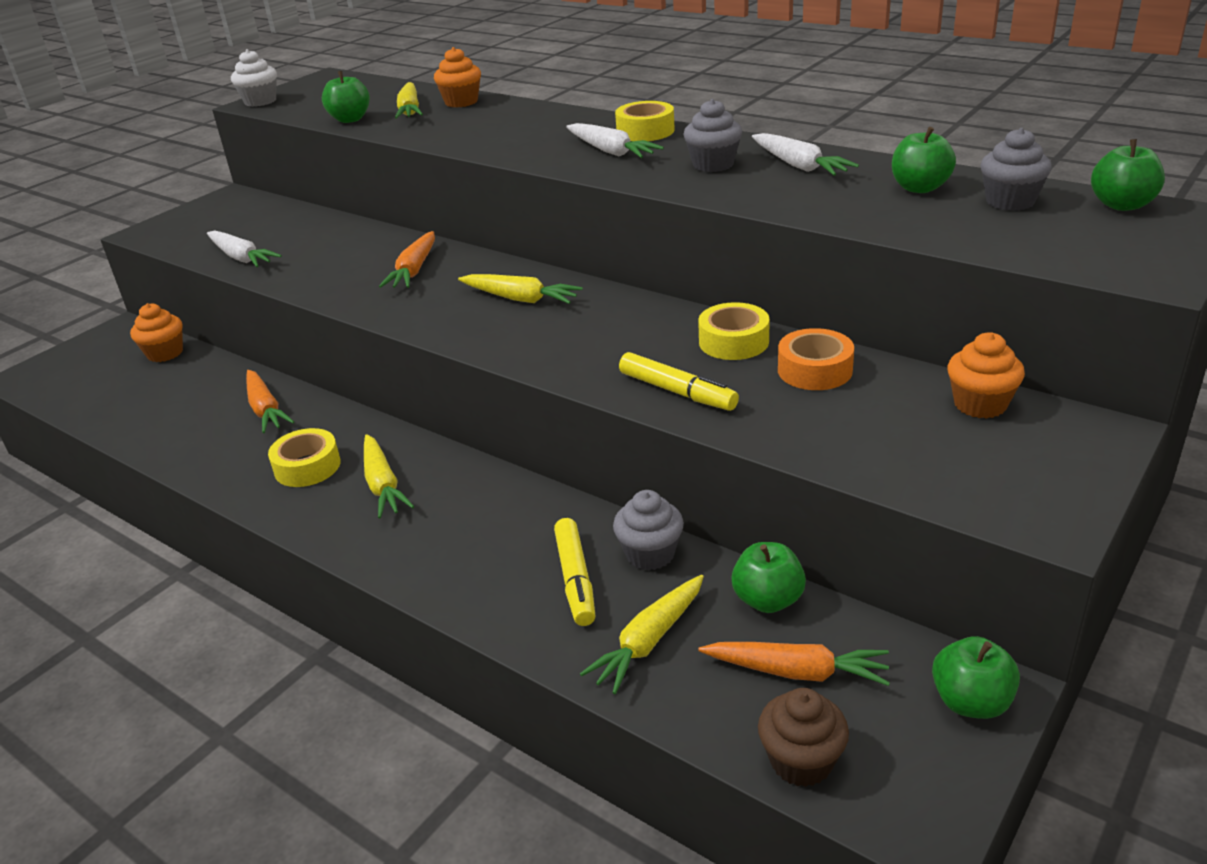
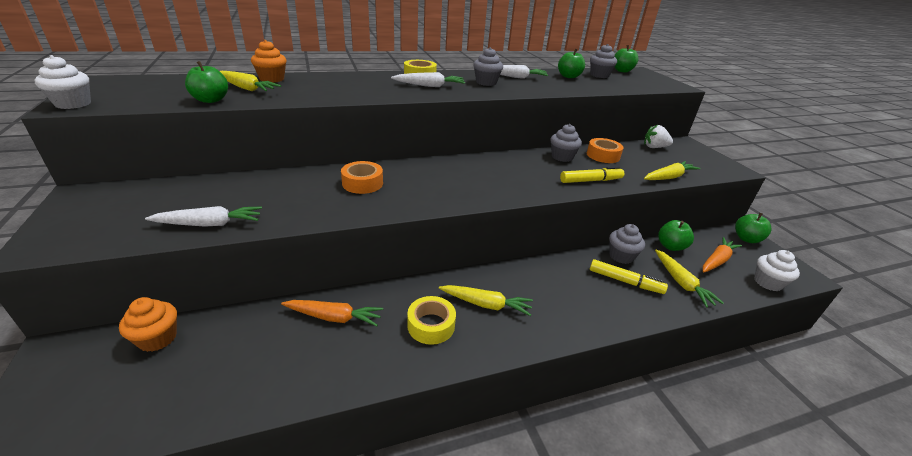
camera: 60 degrees left, 0 degrees up
(414, 270) = (362, 183): orange carrot -> orange tape
(520, 299) = (451, 174): yellow carrot -> yellow carrot (668, 177)
(733, 342) = (562, 157): yellow tape -> grey cupcake
(801, 761) = (767, 282): brown cupcake -> white cupcake
(980, 404) = (654, 147): orange cupcake -> white strawberry

